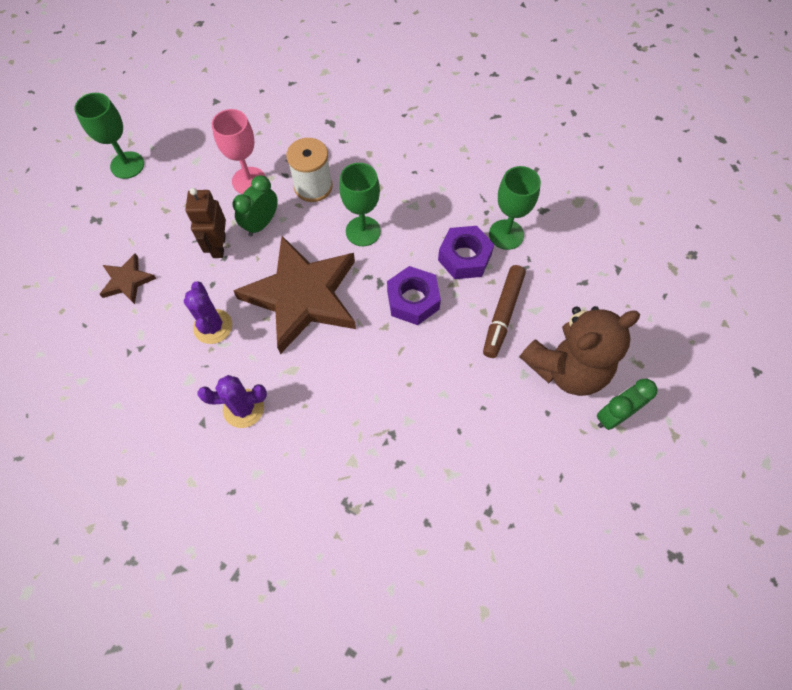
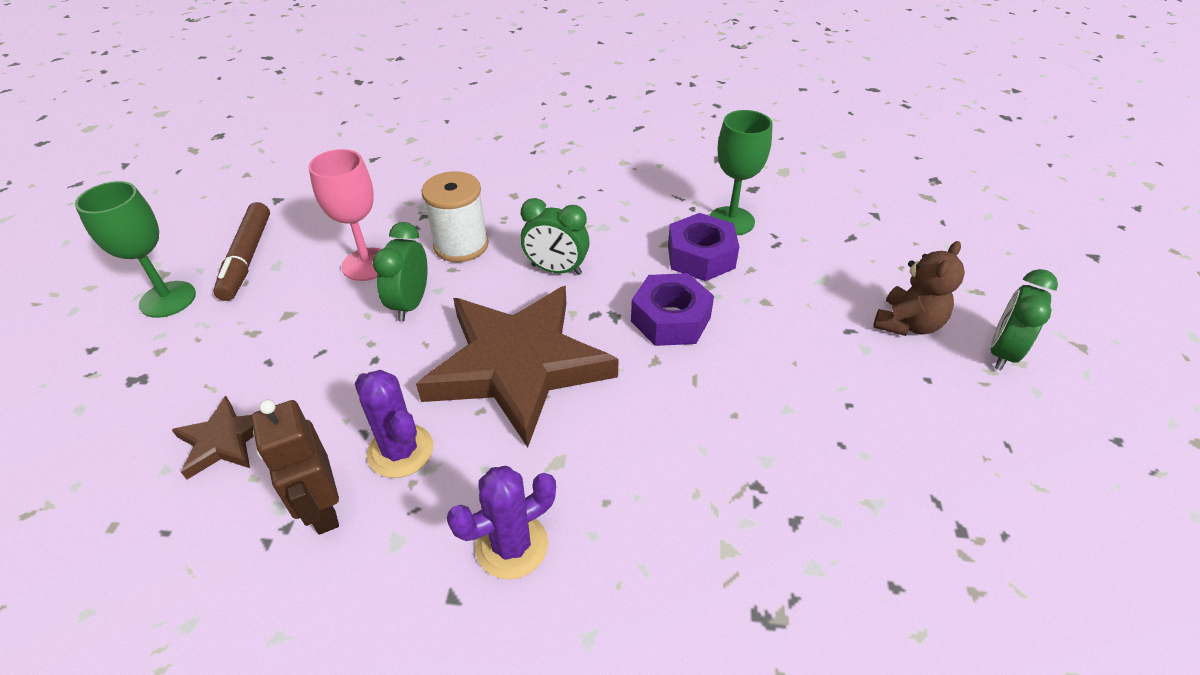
camera: 25 degrees left, 20 degrees down
(218, 246) = (358, 348): brown robot -> brown robot (322, 509)
(363, 231) = (556, 270): green goblet -> green clock
(502, 314) = (789, 297): brown marker -> brown marker (247, 258)
(566, 368) = (907, 324): brown teddy bear -> brown teddy bear, size x0.58

